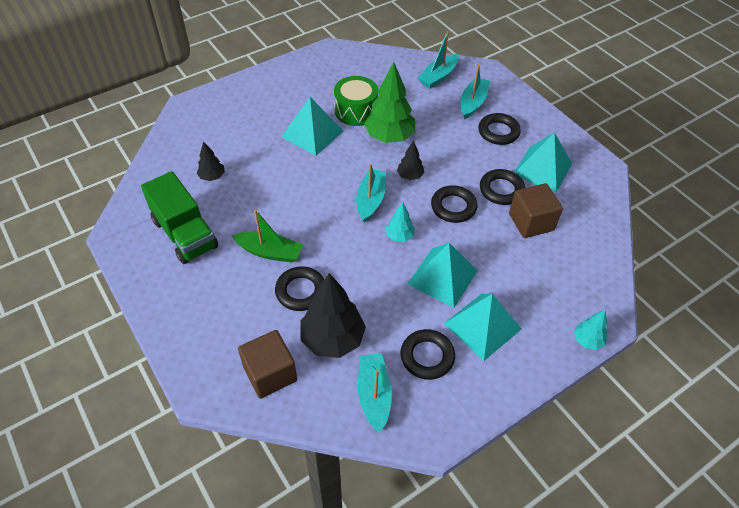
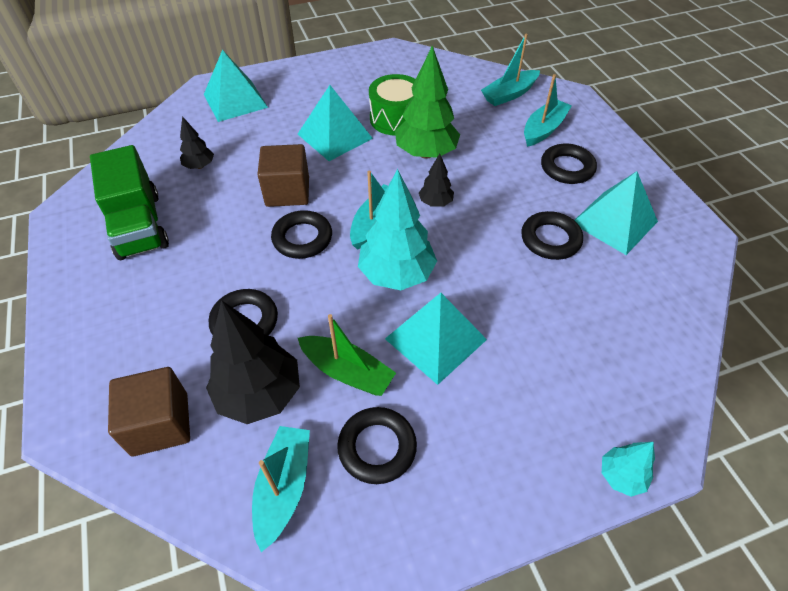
camera: 15 degrees right, 0 degrees up
(270, 252) = (227, 265): green boat -> green boat (347, 372)
(399, 236) = (396, 275): turquoise tree -> turquoise tree, size x1.97
(453, 207) = (479, 250): black ring -> black ring (302, 238)
(482, 326) = (469, 419): turquoise pyramid -> turquoise pyramid (235, 100)
(531, 222) = (580, 288): brown cube -> brown cube (287, 192)

